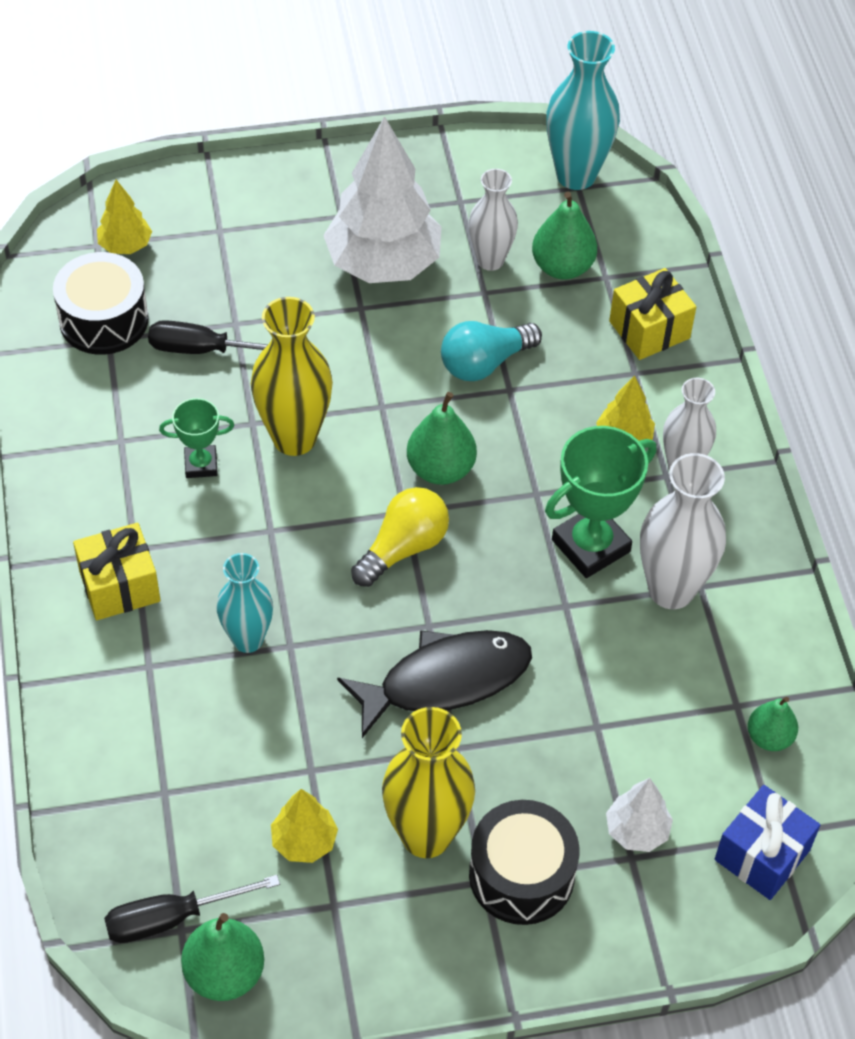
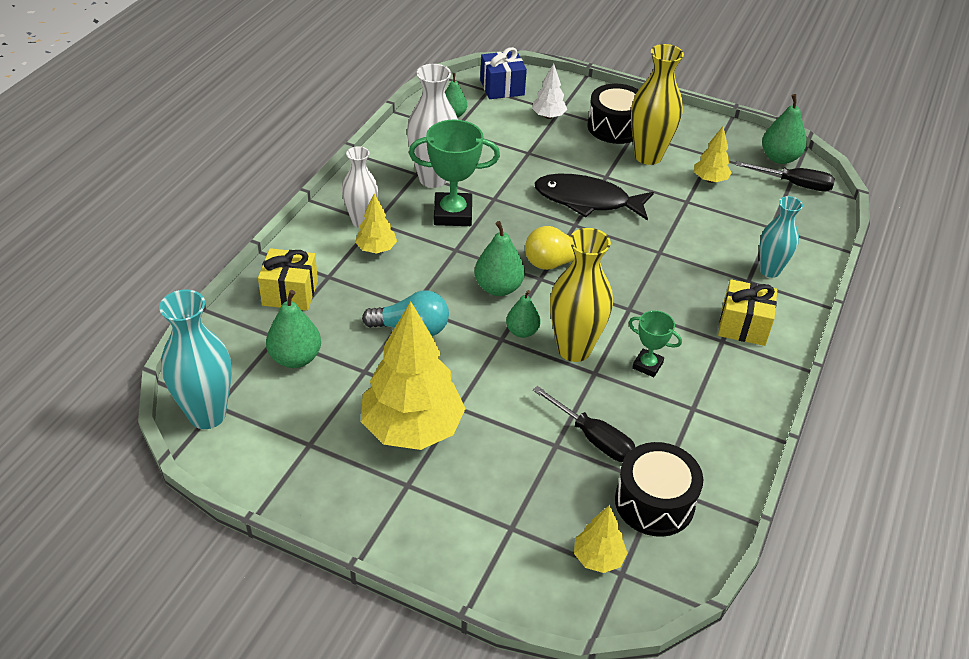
camera: 145 degrees left, 10 degrees down
(248, 639) = (682, 265): turquoise vase -> turquoise vase (769, 271)
(367, 427) = (522, 331): none -> green pear
(383, 264) = (412, 429): white tree -> yellow tree
(490, 260) = (337, 389): white vase -> none

